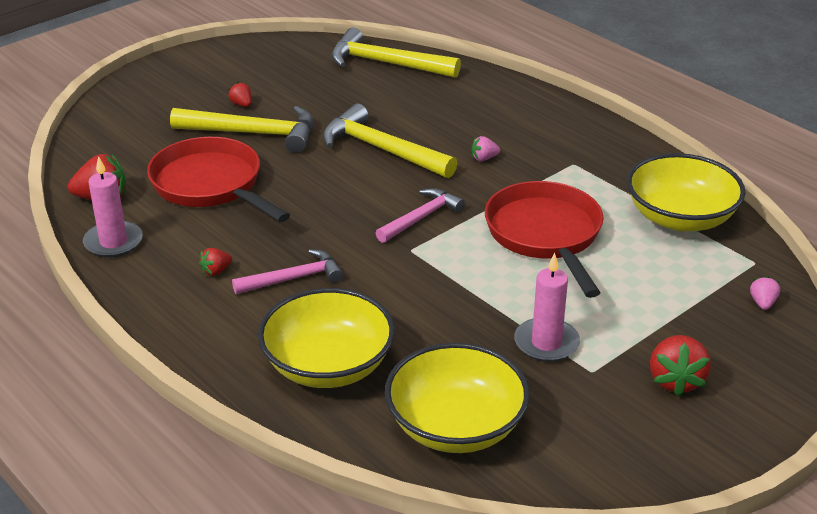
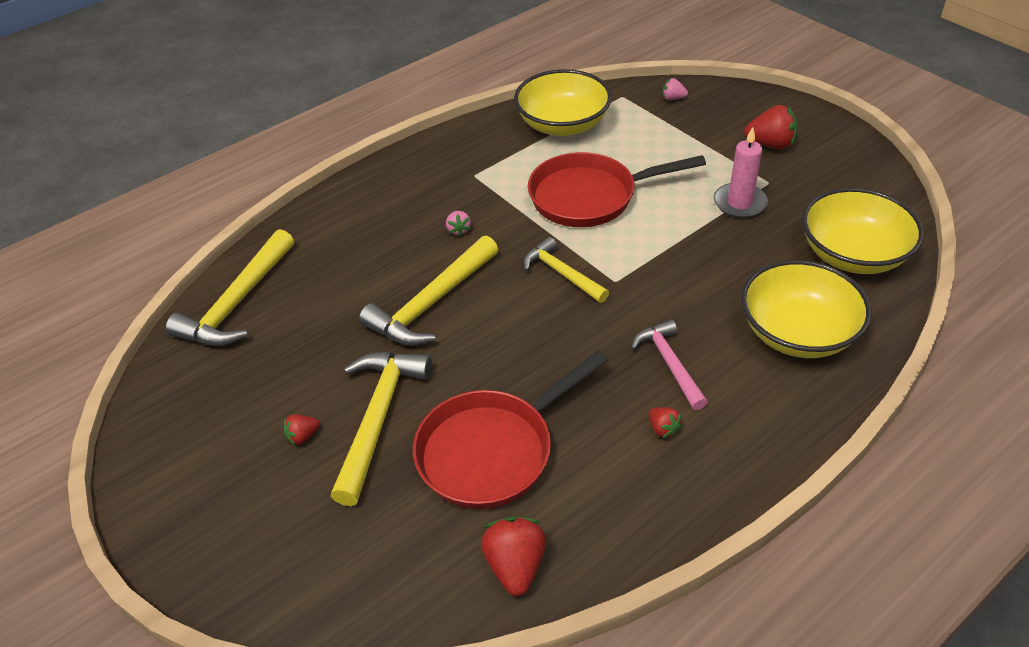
camera: 85 degrees left, 10 degrees up
(113, 242) = (613, 537): pink candle -> none
(421, 218) = (562, 273): pink hammer -> yellow hammer

